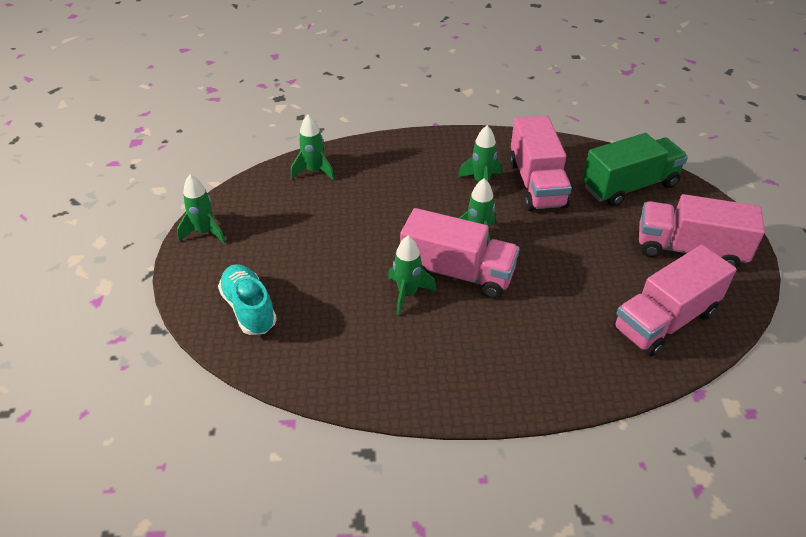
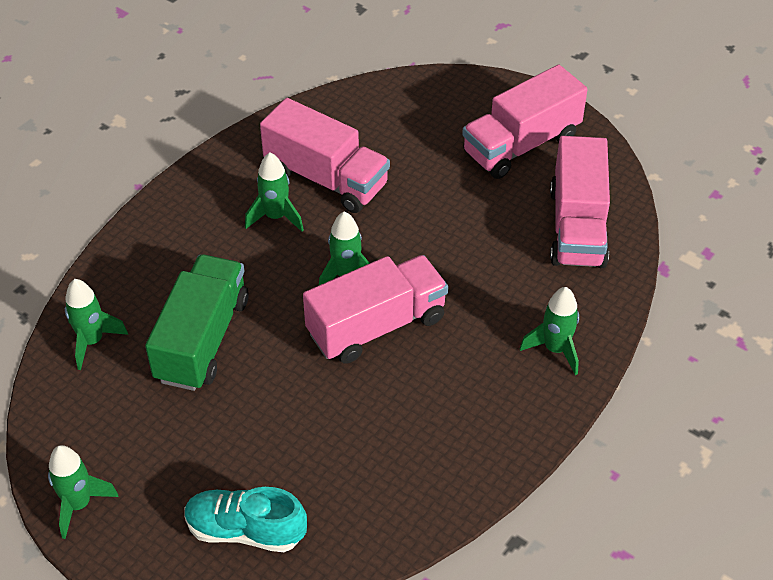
camera: 50 degrees left, 5 degrees up
(407, 294) = (362, 383): green rocket -> green rocket (555, 349)
(629, 186) = (405, 117): green truck -> green truck (202, 339)

